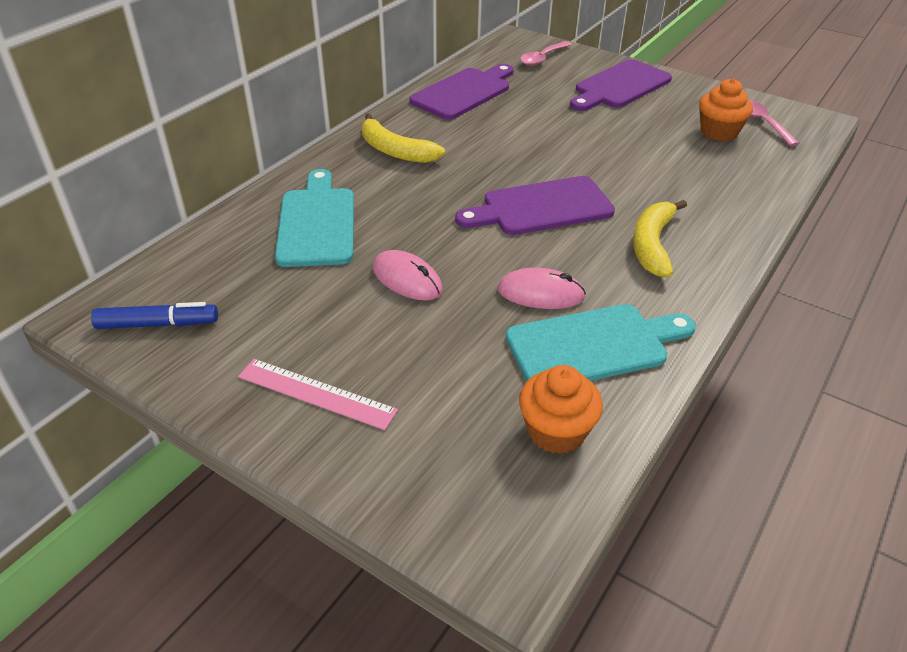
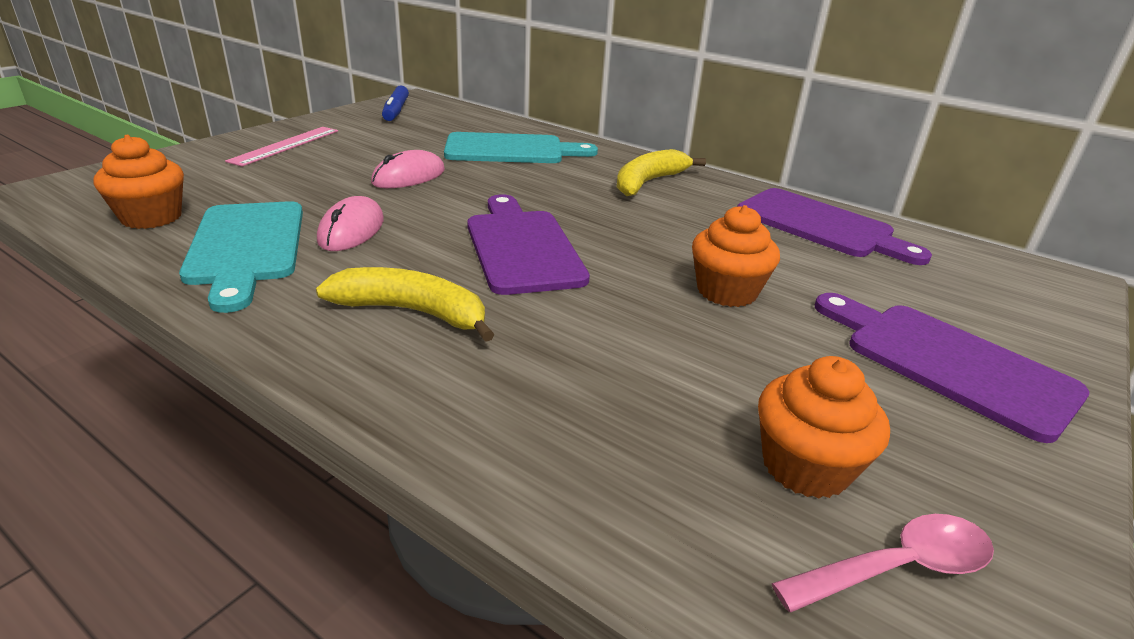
camera: 90 degrees right, 10 degrees down
(542, 58) = (1002, 295): pink spoon -> none
(573, 134) = (727, 291): none -> orange cupcake

